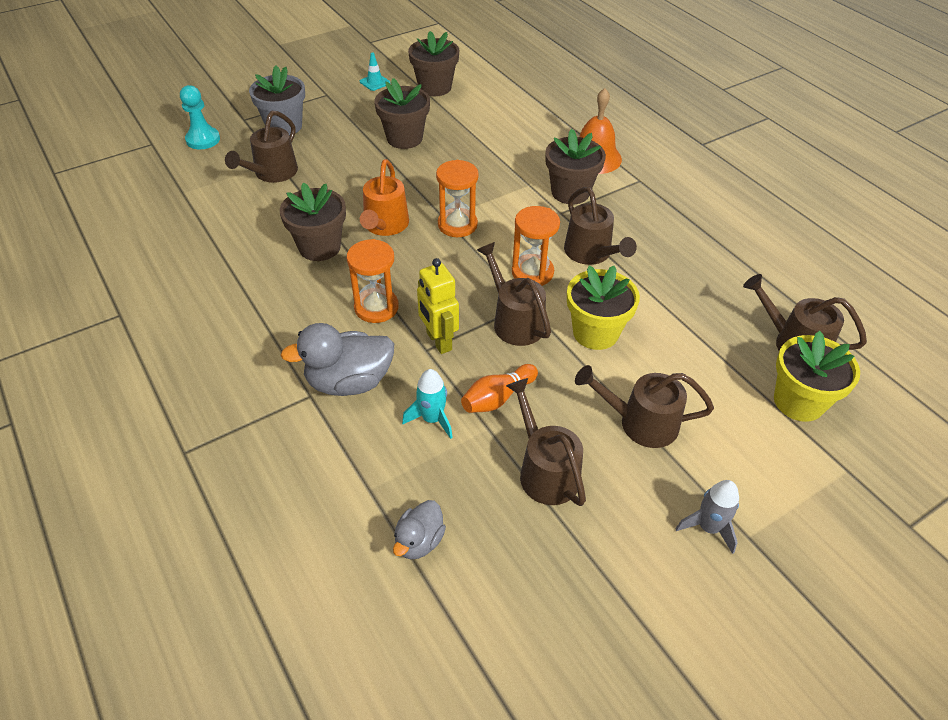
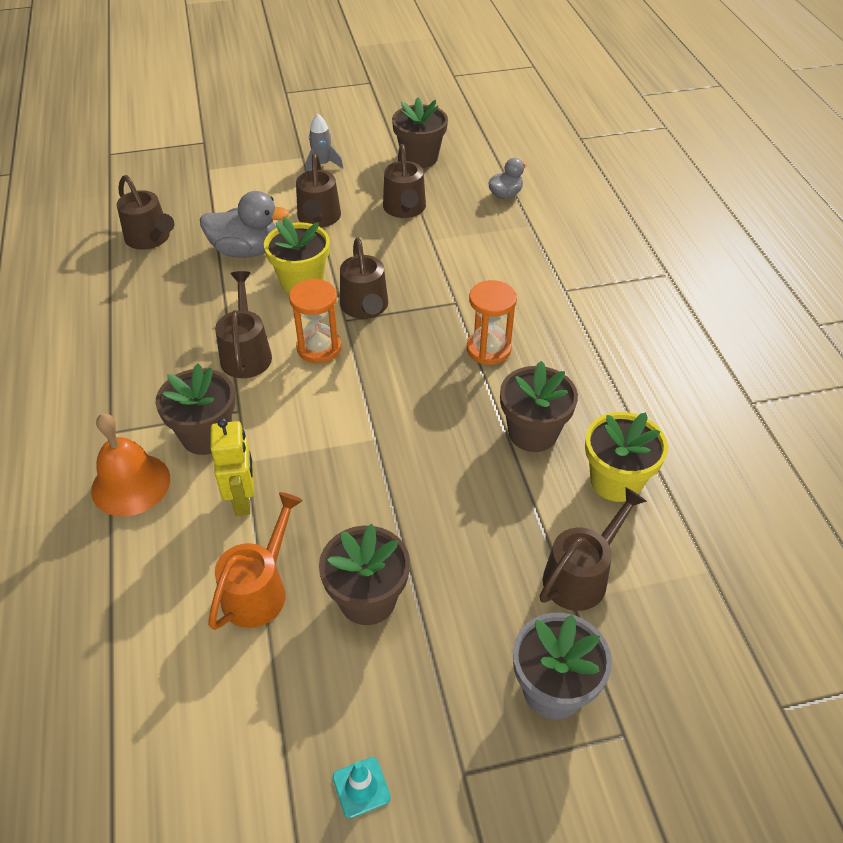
camera: 160 degrees left, 0 degrees up
(203, 140) = (693, 692): turquoise pawn -> none
(349, 382) = (530, 292): grey duck -> grey duck (246, 251)
(385, 226) = (450, 443): orange watering can -> orange watering can (259, 589)
(432, 419) = (471, 253): turquoise rocket -> none
(435, 87) = (258, 731): brown flower pot -> brown flower pot (420, 158)
(438, 341) = (442, 306): yellow robot -> yellow robot (243, 500)
(457, 225) = (365, 423): orange hourglass -> none
(497, 398) = (413, 255): orange bowling pin -> none
(640, 423) = (318, 219): brown watering can -> brown watering can turned 60 degrees clockwise
(798, 401) = (193, 206): yellow flower pot -> yellow flower pot (616, 481)

